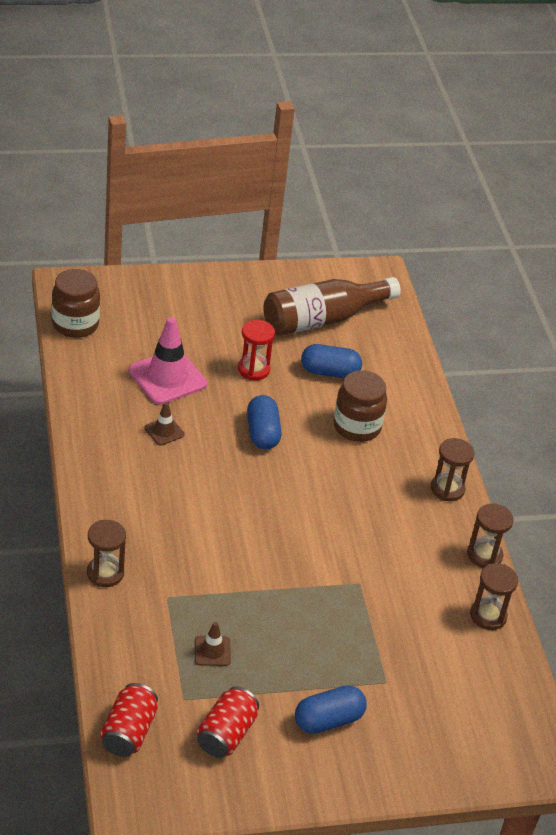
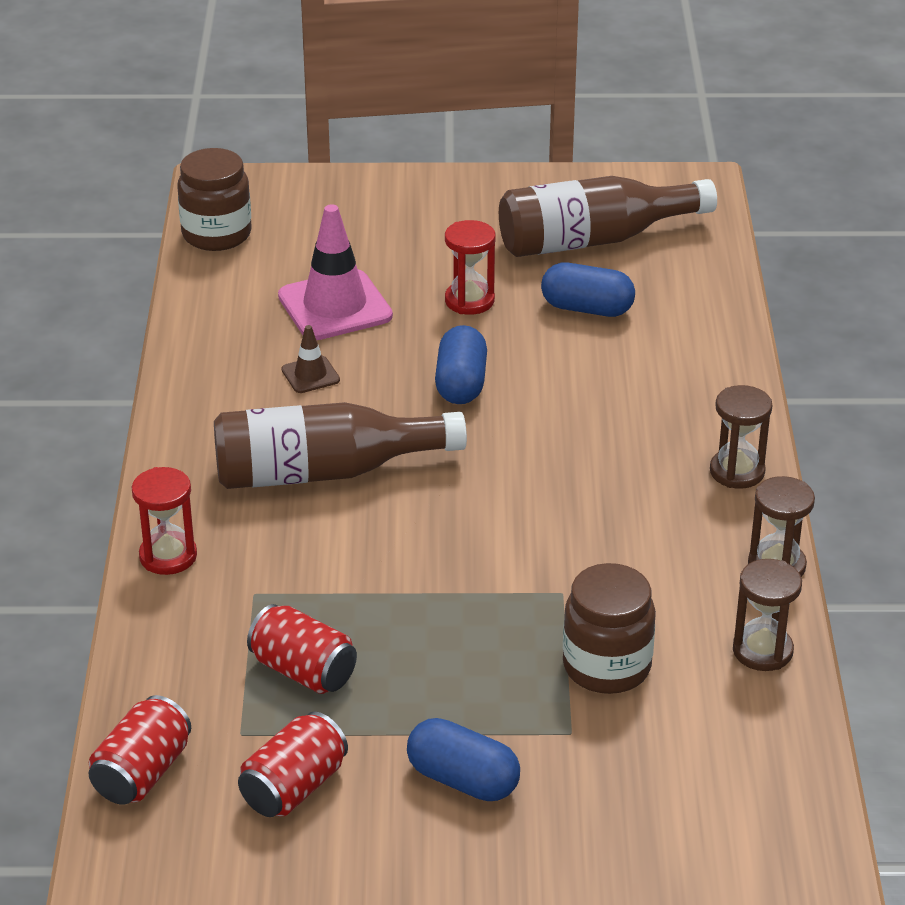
camera: 15 degrees right, 5 degrees down
(105, 573) = (168, 556): brown hourglass -> red hourglass
(190, 504) = (324, 472): none -> brown bottle
(212, 651) = (303, 671): brown traffic cone -> red can
(328, 720) = (463, 780): blue capsule -> blue capsule turned 45 degrees clockwise
(357, 427) = (611, 382): brown jar -> brown jar (606, 666)

